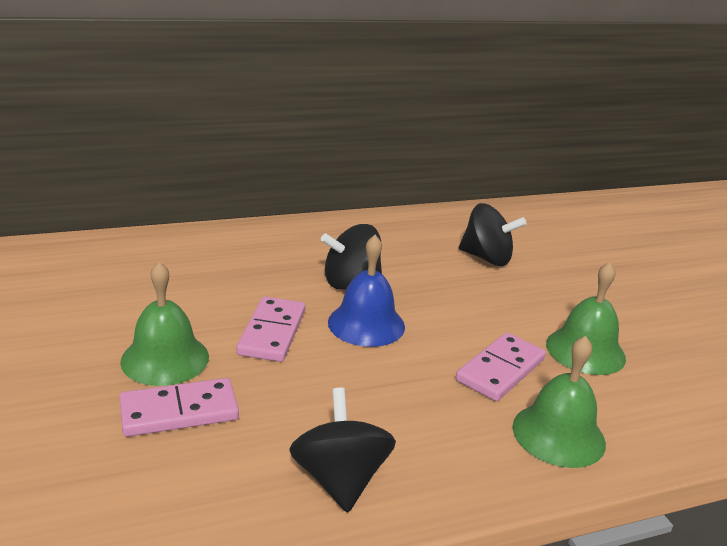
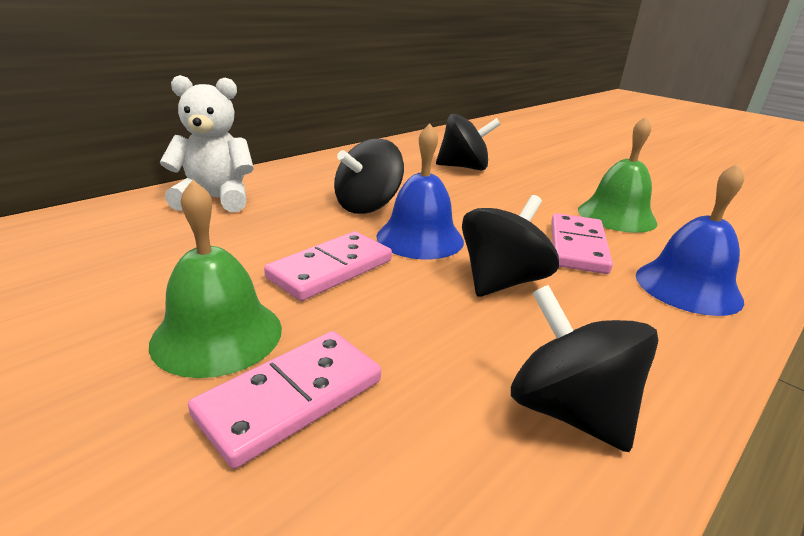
camera: 25 degrees left, 0 degrees up
(234, 246) = (215, 199): none -> white teddy bear
(272, 332) = (331, 269): pink domino -> pink domino turned 60 degrees clockwise
(394, 380) = (501, 281): none -> black spinning top
(558, 434) = (688, 287): green bell -> blue bell

